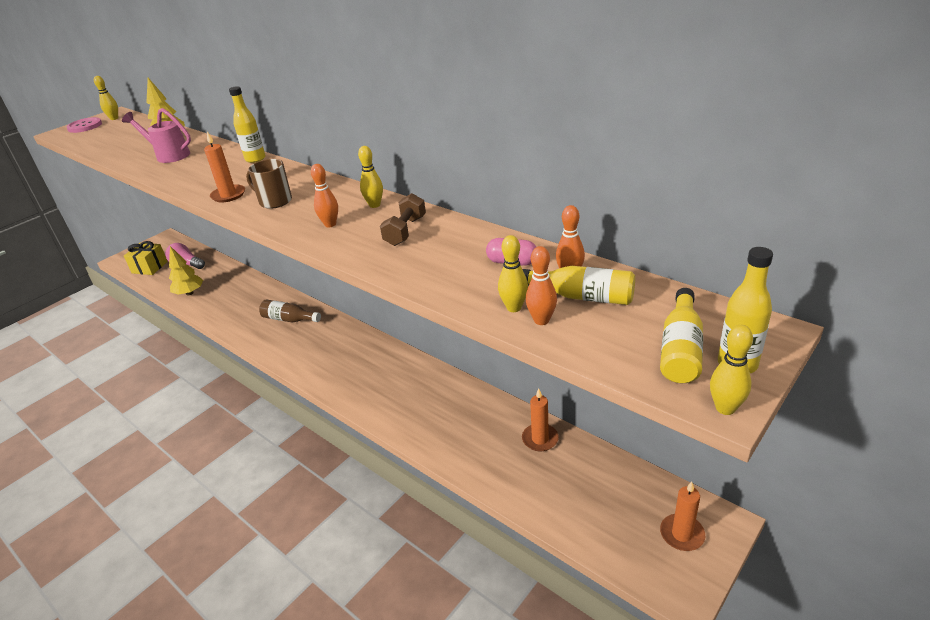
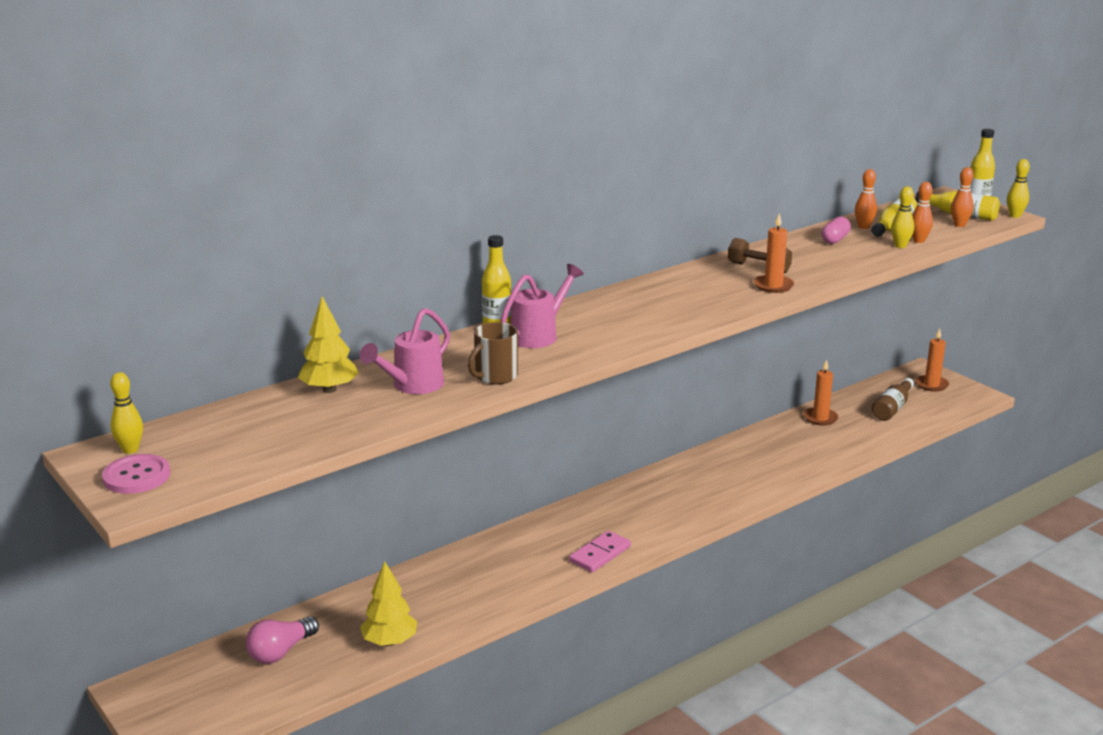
camera: 80 degrees left, 10 degrees down
(150, 267) = (249, 698): yellow gift -> none
(228, 195) = (604, 342): orange candle -> orange candle (773, 286)
(244, 173) = (539, 335): none -> pink watering can
(274, 201) = (643, 319): brown mug -> brown mug (495, 376)
(279, 348) = (600, 554): none -> pink domino
(289, 319) = (536, 546): brown bottle -> brown bottle (892, 408)
(330, 224) = (722, 295): orange bowling pin -> orange bowling pin (959, 225)
(374, 205) = (692, 276): yellow bowling pin -> none

